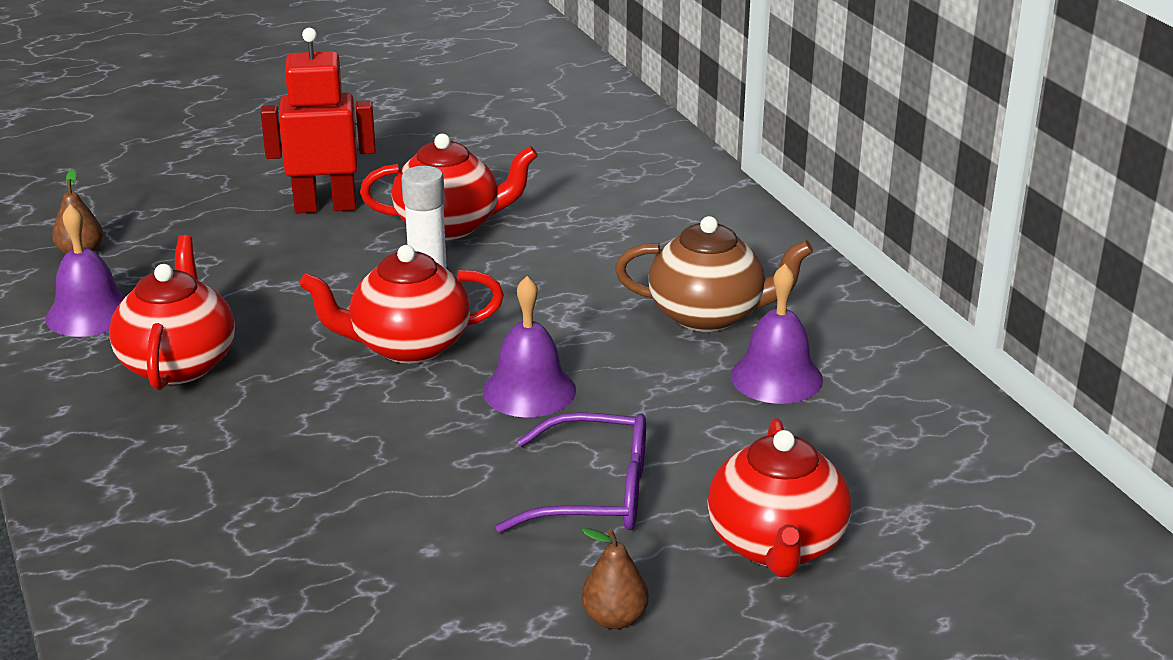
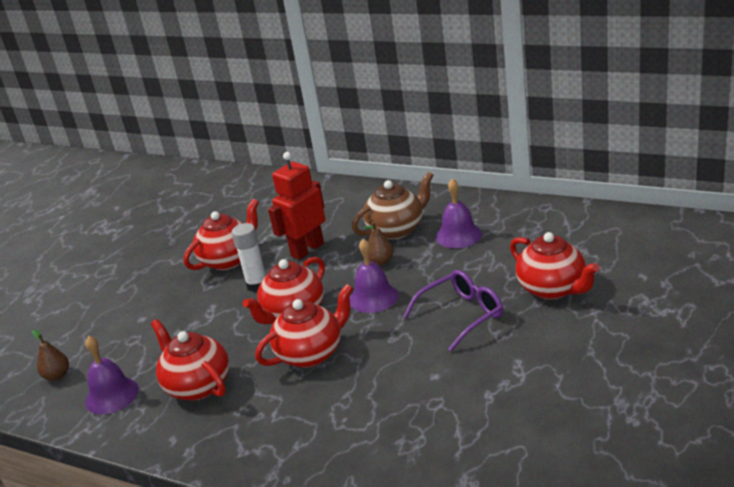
camera: 35 degrees left, 0 degrees up
(325, 206) = (154, 285): red robot -> red robot (307, 250)
(346, 412) = (311, 353): none -> red teapot
(614, 618) = (541, 349): brown pear -> brown pear (381, 261)

